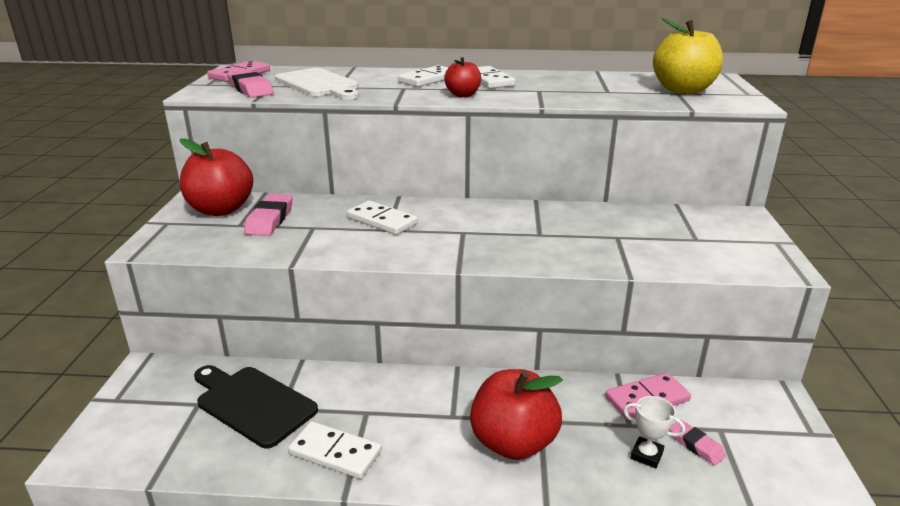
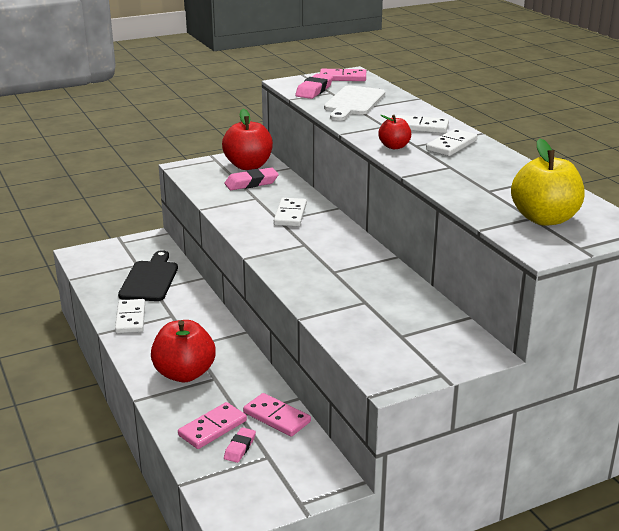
camera: 60 degrees right, 0 degrees up
(646, 455) = (212, 428): white trophy -> pink domino

